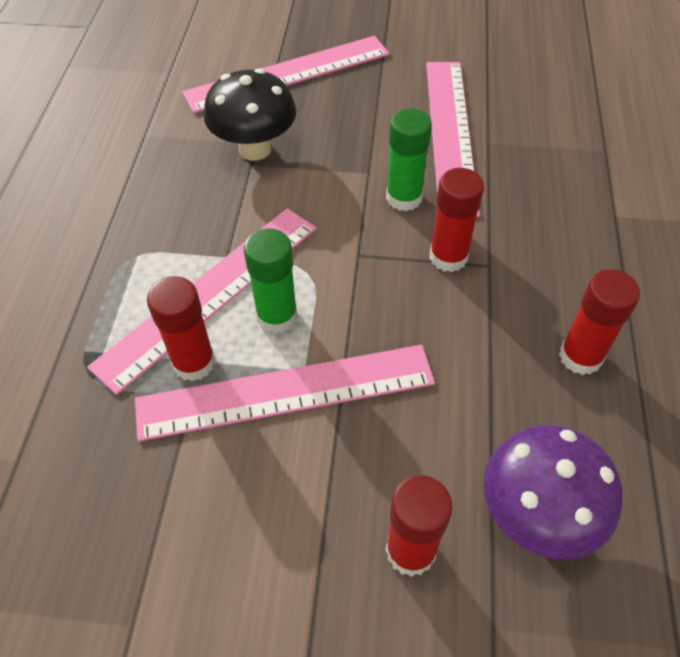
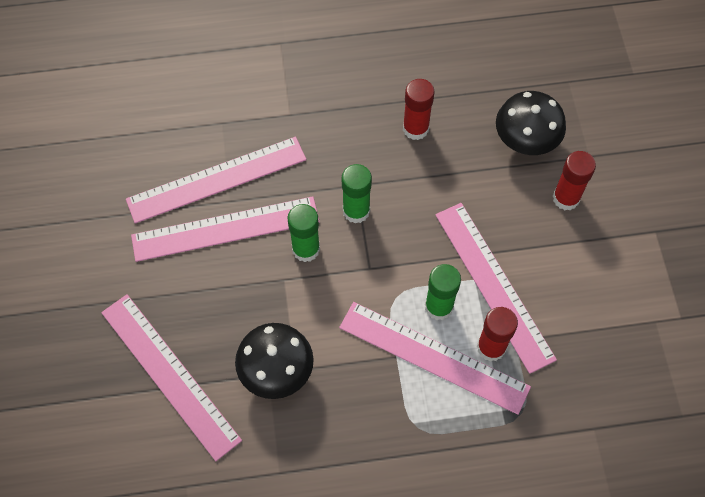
camera: 105 degrees left, 10 degrees up
(448, 257) = (356, 211): red glue stick -> green glue stick
(520, 135) = (217, 180): none -> pink ruler
(536, 515) = (525, 143): purple mushroom -> black mushroom

